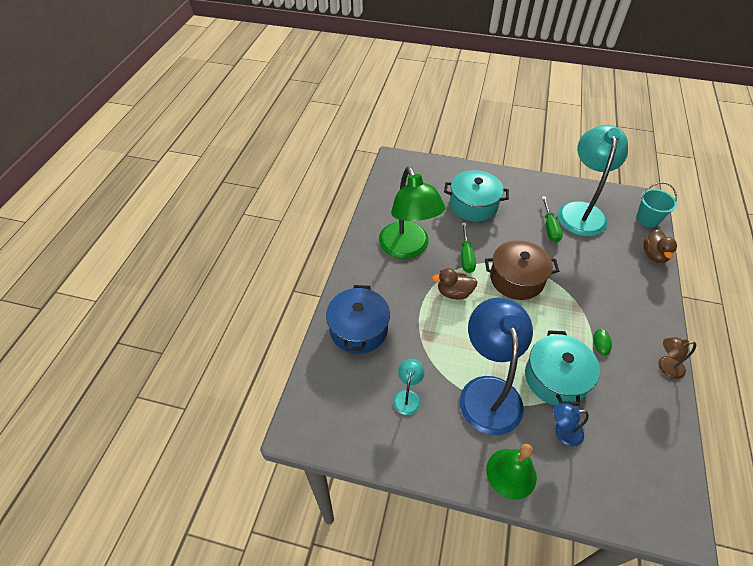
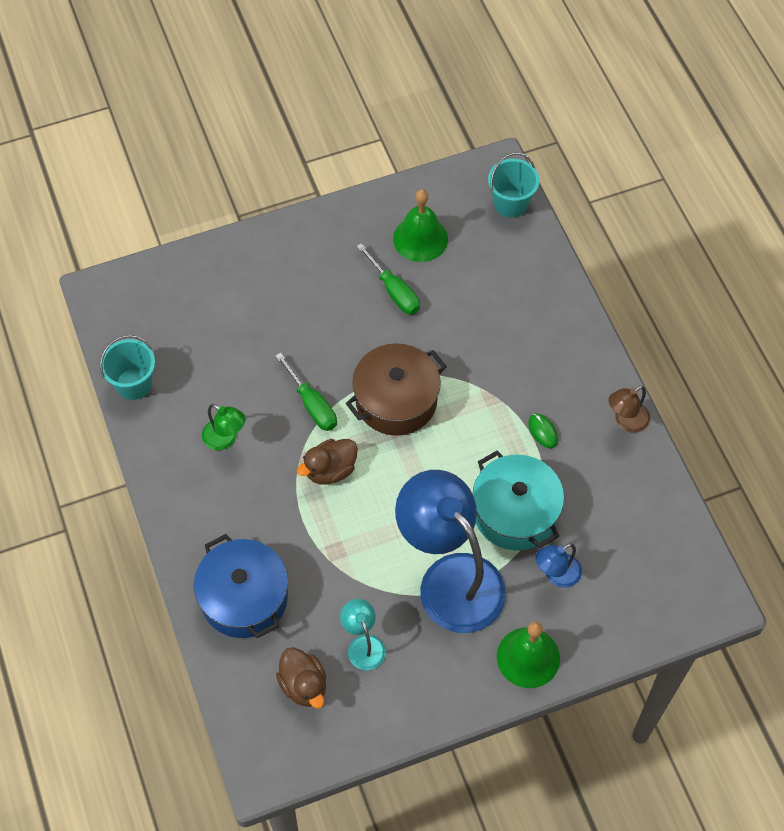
camera: 35 degrees left, 10 degrees up
(380, 202) = (134, 384): none -> turquoise bucket
(407, 248) = (225, 439): green lamp -> green lamp, size x0.43
(473, 205) = (270, 312): turquoise pot -> none
(581, 211) = (420, 238): turquoise lamp -> green bell
(654, 255) = (544, 260): brown duck -> brown duck (304, 685)

